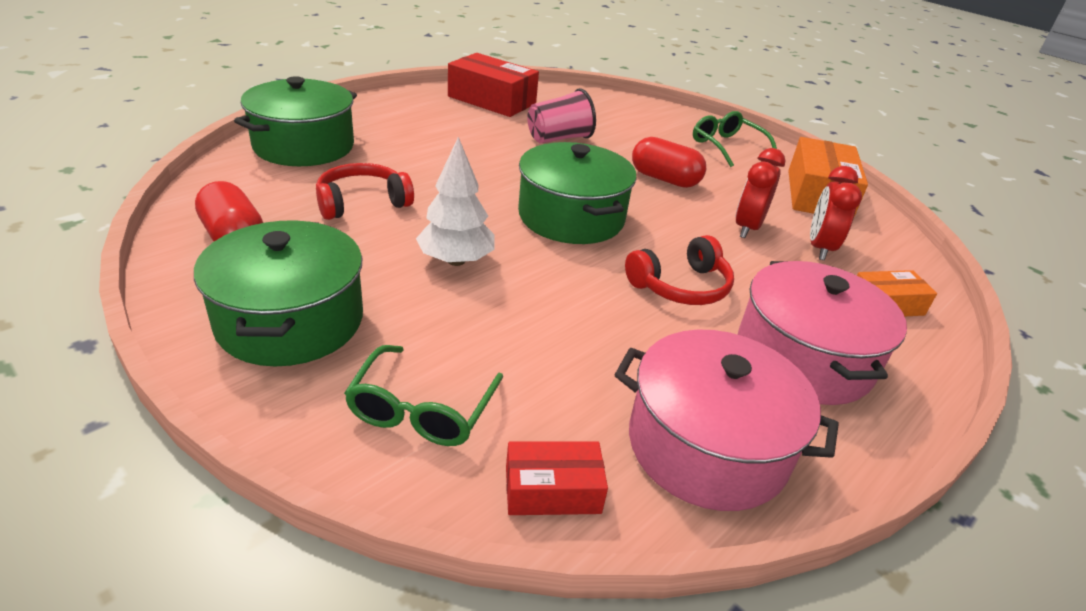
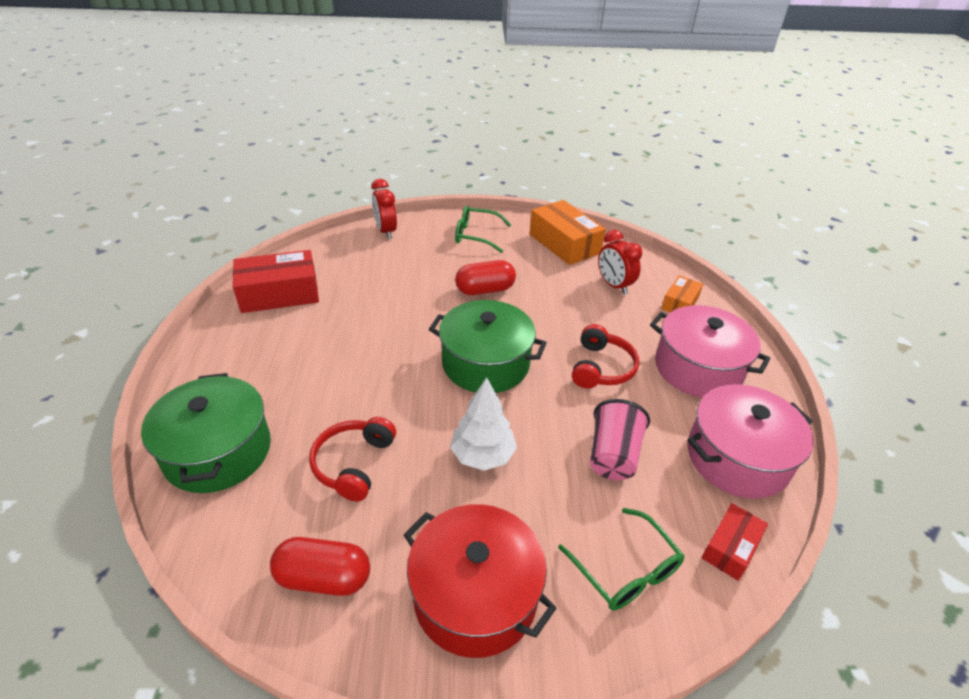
camera: 45 degrees left, 5 degrees up
(290, 321) = (475, 595): green pot -> red pot
(559, 138) = (380, 300): pink cup -> pink cup (613, 455)
(747, 228) = (570, 297): red clock -> red clock (386, 231)

